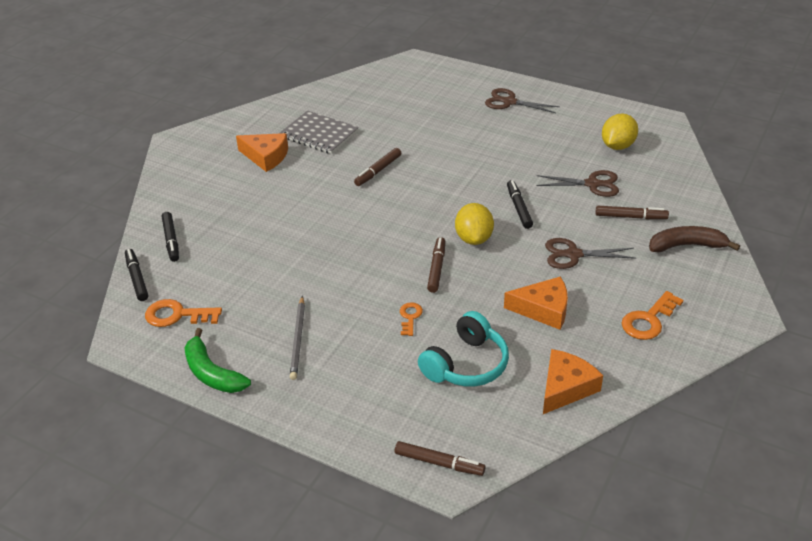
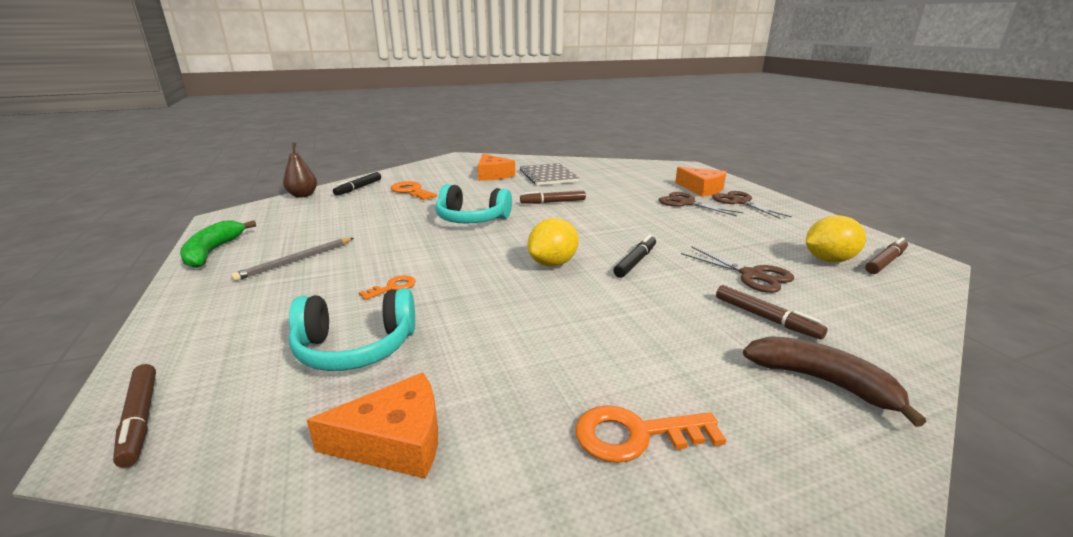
camera: 40 degrees right, 15 degrees down
(137, 278) = (303, 195): black marker -> brown pear
(177, 315) = (276, 217): orange key -> orange key (411, 191)
(349, 225) = (472, 219): none -> turquoise headphones
(436, 268) = (481, 268): brown marker -> brown marker (885, 262)
(543, 309) = (518, 346): orange cheese -> orange cheese (701, 189)
(573, 254) = (636, 318): brown scissors -> brown scissors (686, 203)

